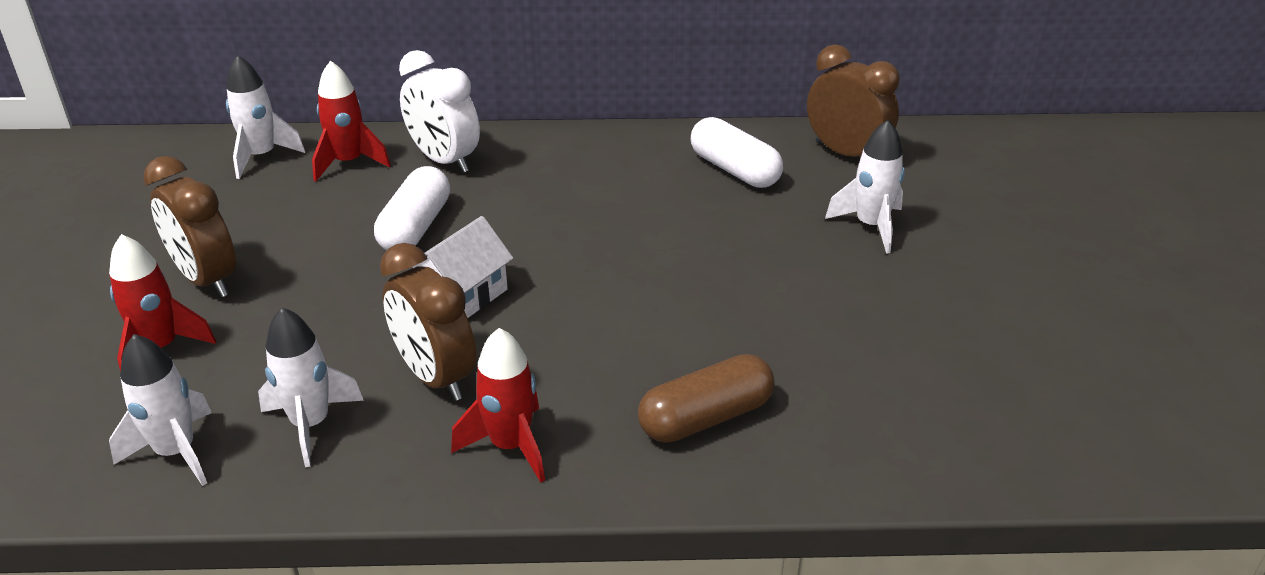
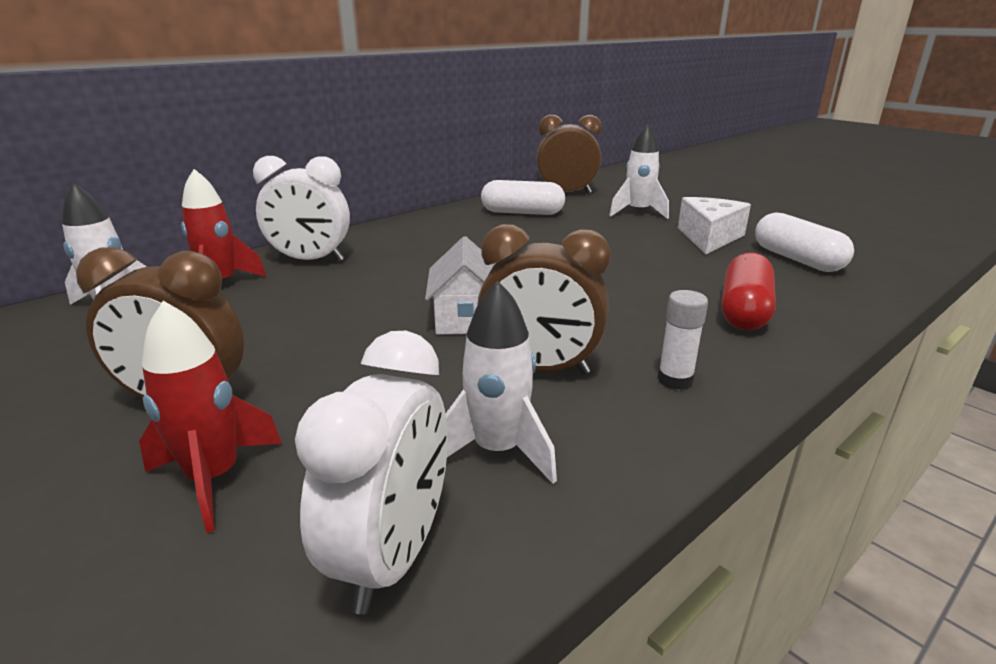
camera: 40 degrees left, 10 degrees down
(176, 452) = (392, 555): white rocket -> white clock
(415, 227) = (353, 298): white capsule -> white capsule (797, 259)
(510, 446) = (675, 380): red rocket -> white glue stick
(706, 417) = (744, 311): brown capsule -> red capsule
(875, 306) = (709, 237): none -> white cheese

